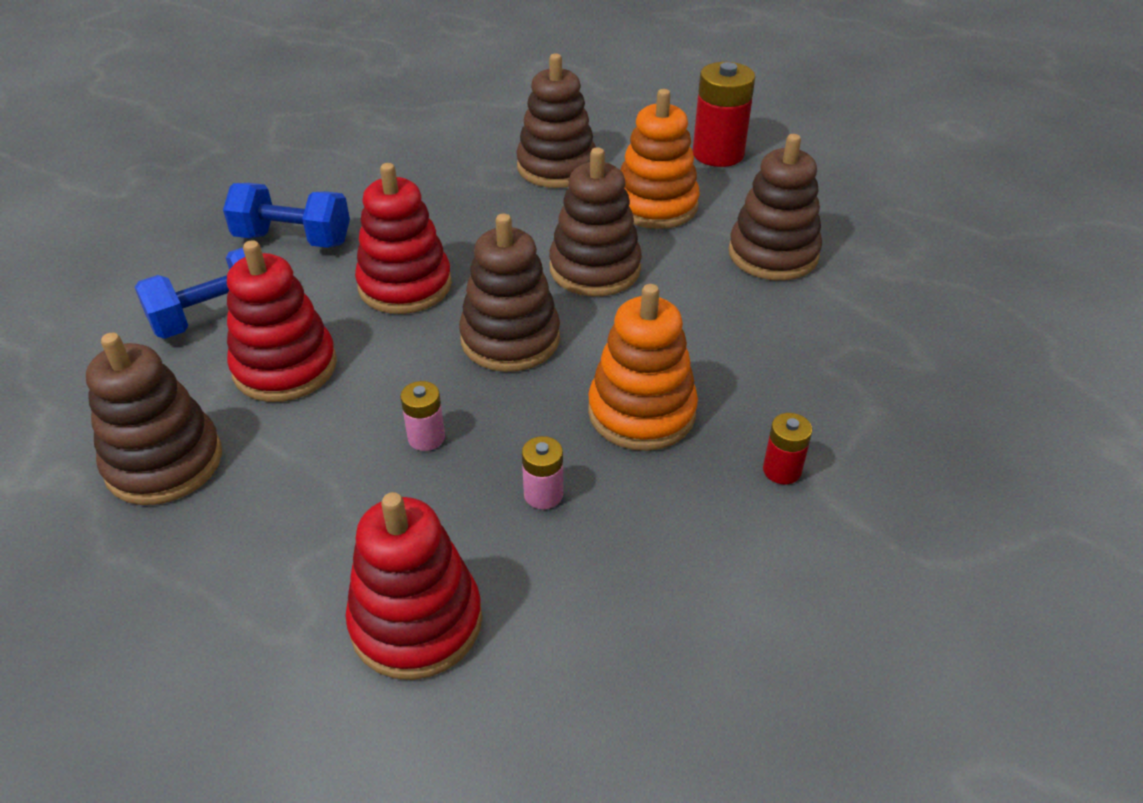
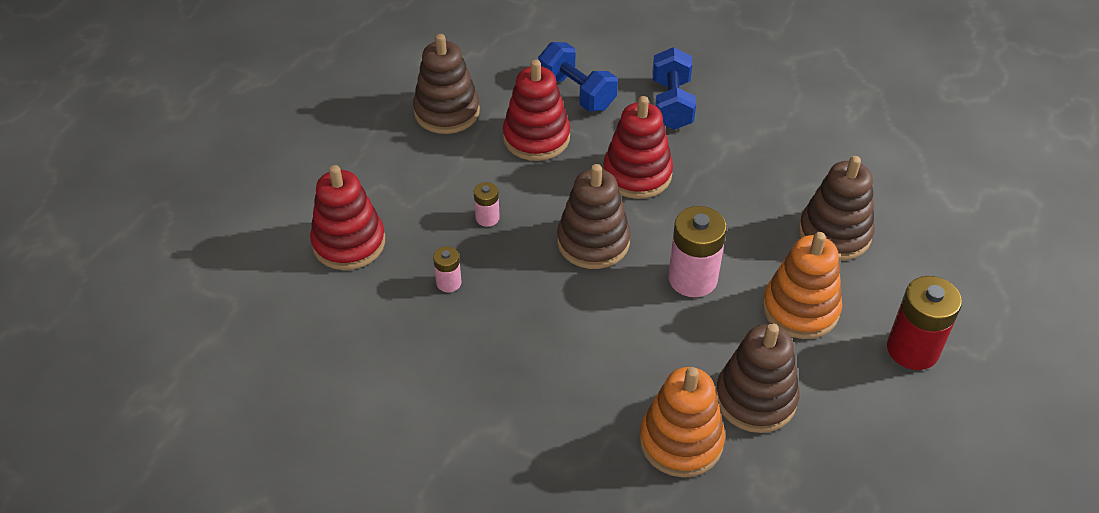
camera: 80 degrees right, 5 degrees up
(595, 269) = (692, 278): brown stacking toy -> pink battery
(641, 412) = (533, 325): orange stacking toy -> orange stacking toy (681, 441)
(782, 470) = (491, 409): red battery -> none

